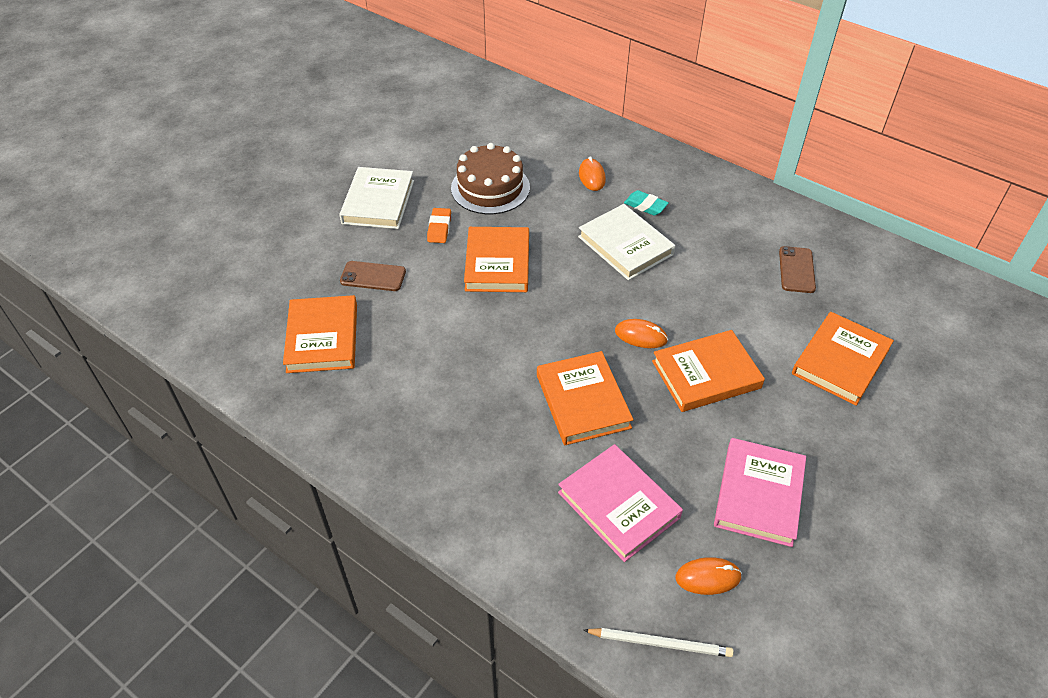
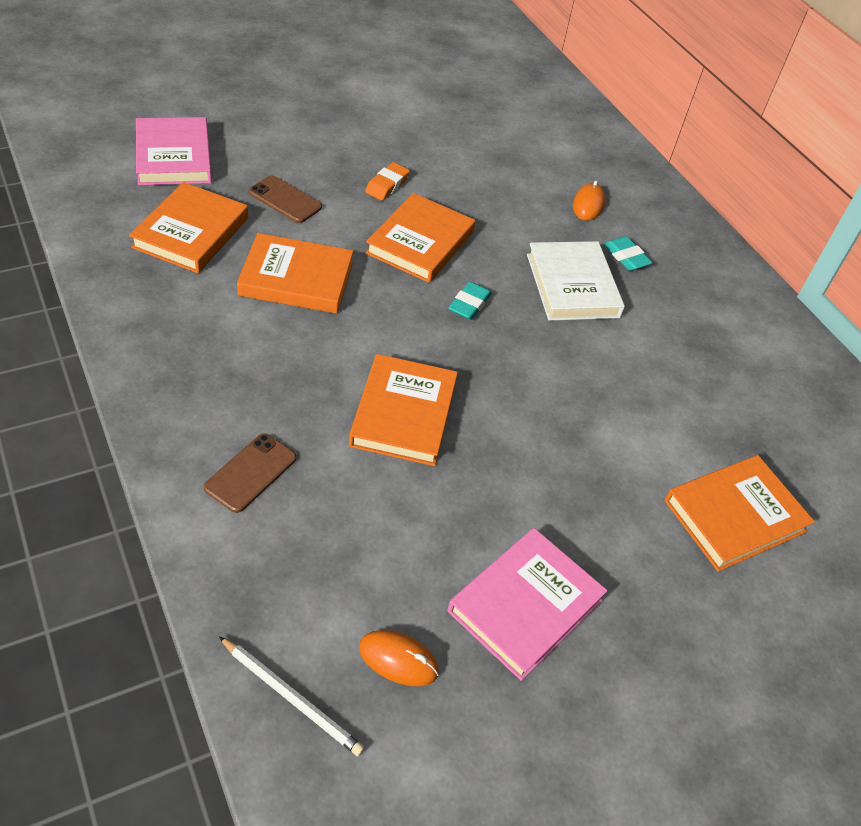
camera: 20 degrees right, 0 degrees up
(378, 202) = (345, 136): white book -> none
(490, 188) = (470, 170): brown cake -> none
(566, 295) = (469, 304): none -> turquoise eraser
(618, 505) = (359, 534): pink book -> pink book (174, 156)
(641, 336) = (518, 380): orange mouse -> none
(706, 374) = (562, 453): orange book -> orange book (296, 279)
(796, 270) = (755, 397): brown phone -> brown phone (250, 473)

